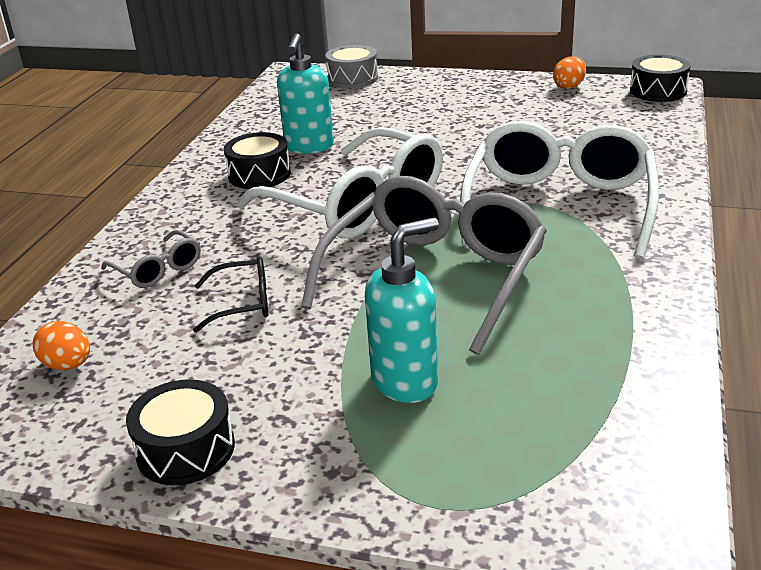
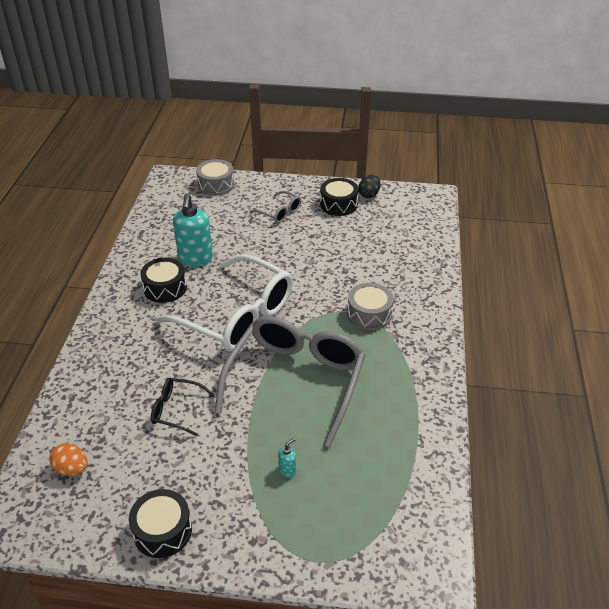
camera: 10 degrees left, 10 degrees up
(158, 270) = (113, 382): grey glasses -> grey glasses (280, 212)
(243, 303) = (176, 410): black glasses -> black glasses turned 150 degrees counterclockwise
(405, 382) = (287, 470): turquoise soap dispenser -> turquoise soap dispenser, size x0.43
(559, 205) = (369, 314): white glasses -> grey drum
(569, 86) = (369, 194): orange egg -> black egg
(658, 91) = (428, 200): black drum -> black drum (338, 204)

